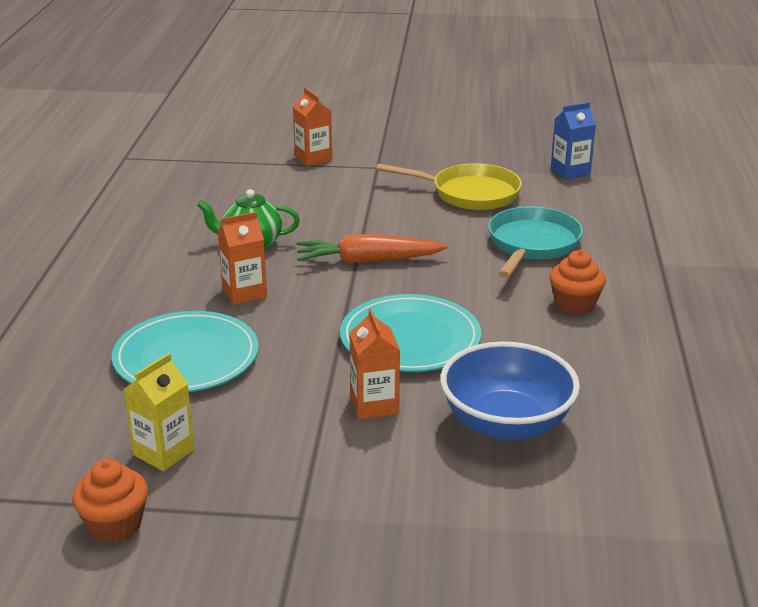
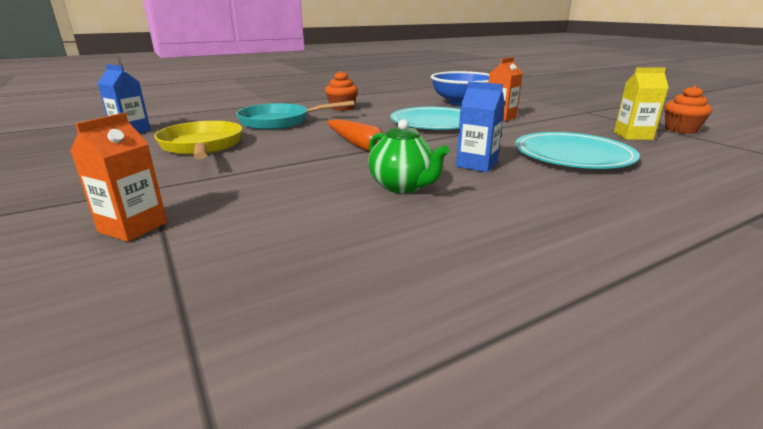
camera: 125 degrees left, 5 degrees down
(244, 293) = (476, 164): orange carton -> blue carton

